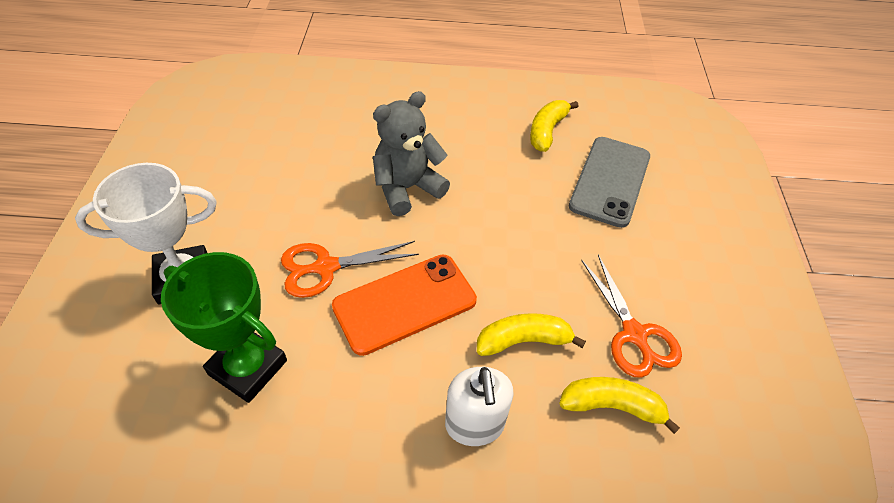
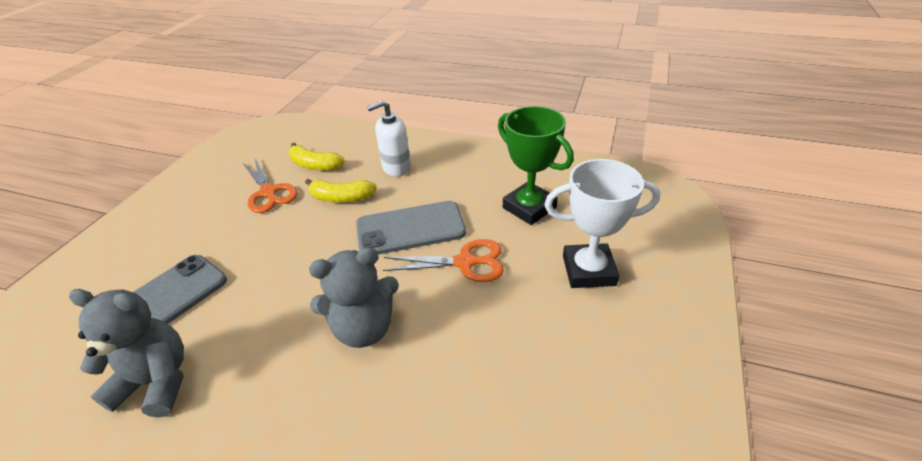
camera: 160 degrees left, 10 degrees down
(405, 303) = (410, 229): orange phone -> grey phone
(474, 425) = (396, 167): white soap dispenser -> white soap dispenser turned 120 degrees counterclockwise
(547, 131) = (157, 382): yellow banana -> grey teddy bear
(634, 334) = (268, 192): orange scissors -> orange scissors turned 150 degrees clockwise

